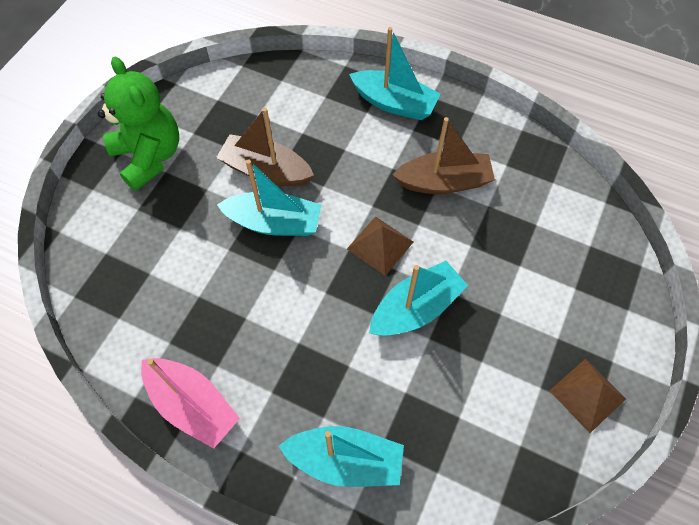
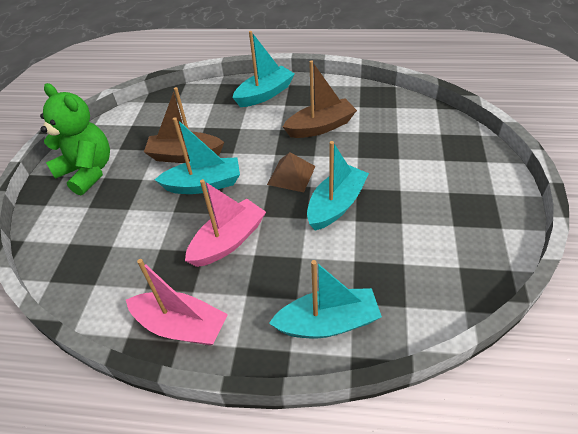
camera: 15 degrees left, 15 degrees down
(276, 314) = (228, 241): none -> pink boat
(394, 103) = (265, 94): turquoise boat -> turquoise boat turned 45 degrees counterclockwise
(587, 395) = (489, 219): brown pyramid -> none

